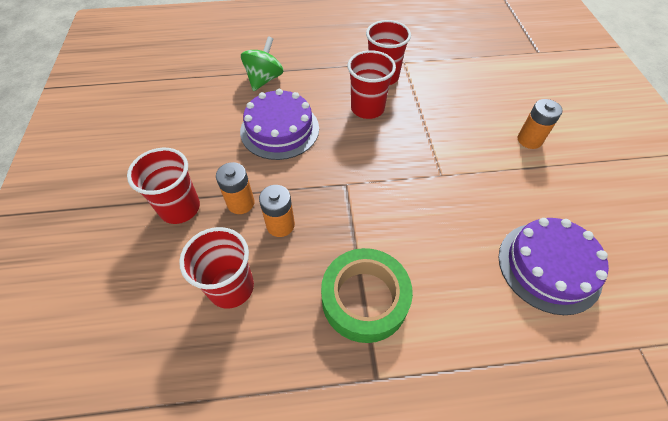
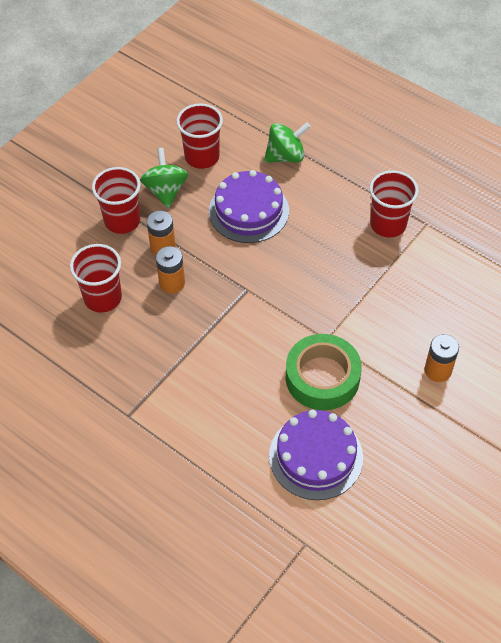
camera: 45 degrees right, 0 degrees up
(195, 159) = (165, 191): none -> green spinning top
(364, 299) = (171, 370): green tape -> green tape (322, 377)
(367, 108) = (338, 243): red cup -> red cup (202, 157)

